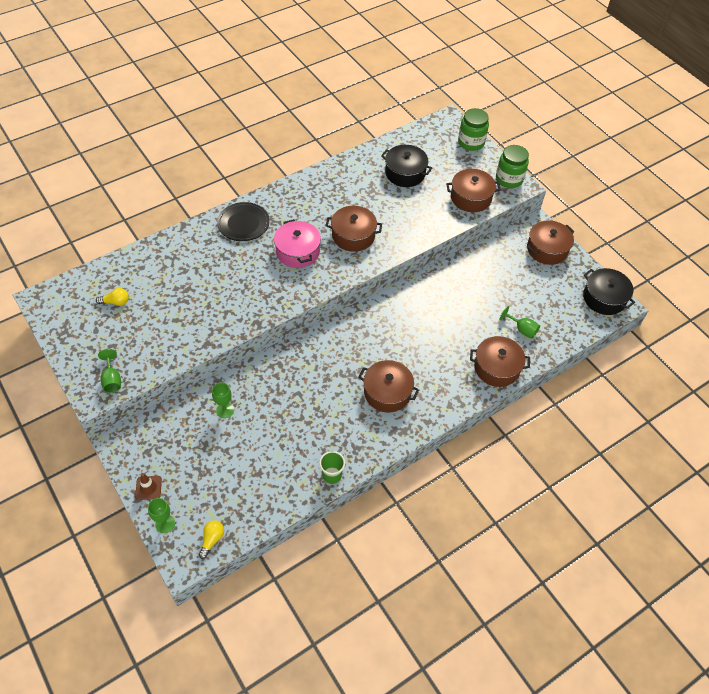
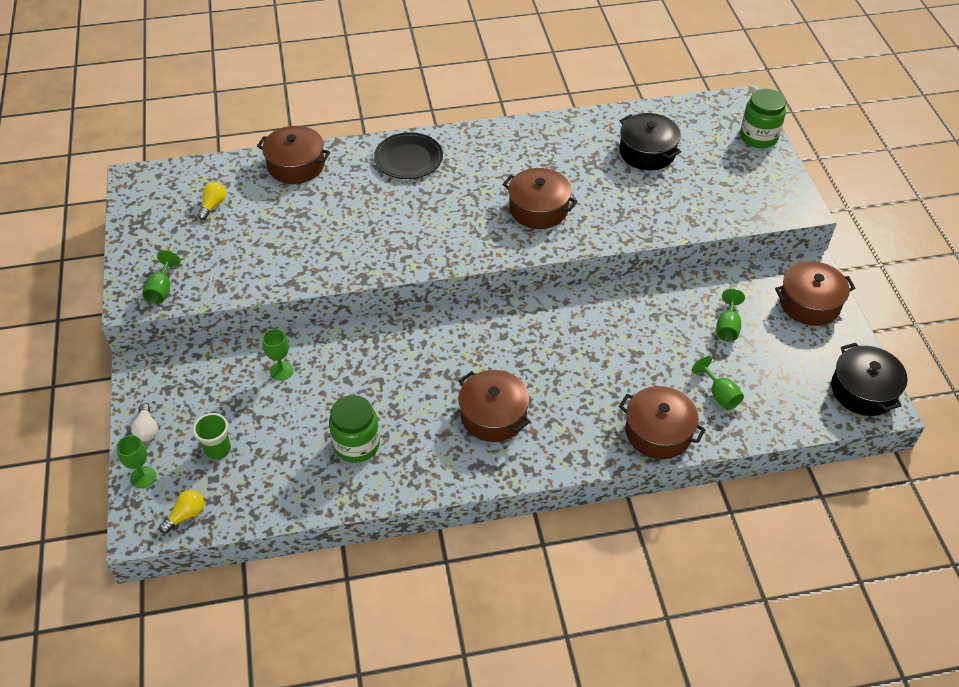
camera: 25 degrees right, 5 degrees down
(116, 302) = (213, 206): yellow light bulb -> yellow light bulb turned 90 degrees counterclockwise
(148, 488) = (147, 429): brown traffic cone -> white light bulb
(298, 251) = (458, 208): pink pot -> none
(332, 475) = (369, 492): green cup -> green cup (218, 449)
(471, 198) = (722, 204): brown pot -> brown pot (296, 165)
(505, 281) = (727, 327): none -> green goblet
(509, 179) = (789, 195): green jar -> green jar (356, 444)

